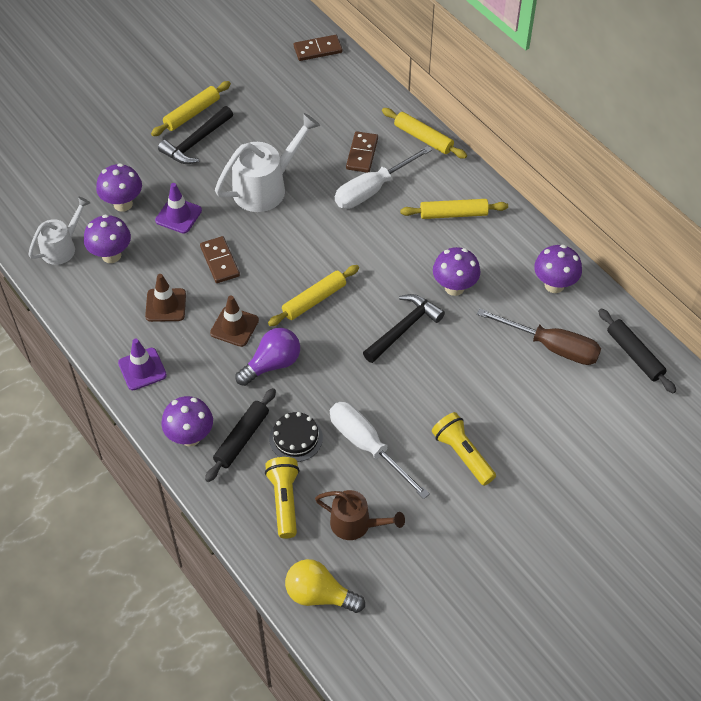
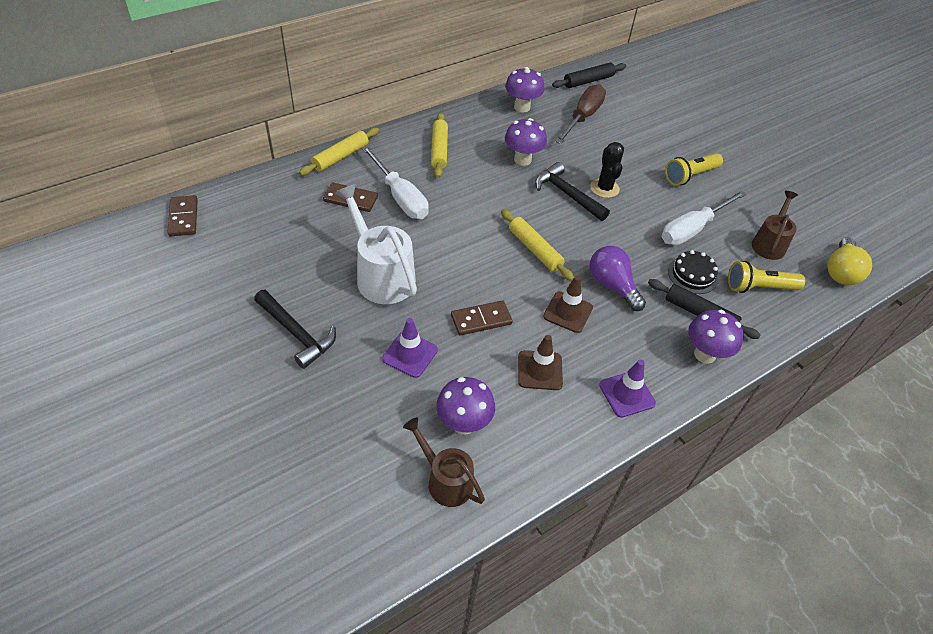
camera: 90 degrees left, 5 degrees down
(62, 247) = (445, 480): white watering can -> brown watering can
(123, 204) = (382, 411): purple mushroom -> none
(192, 114) = (247, 335): yellow rolling pin -> none
(421, 364) = (604, 188): none -> black cactus

